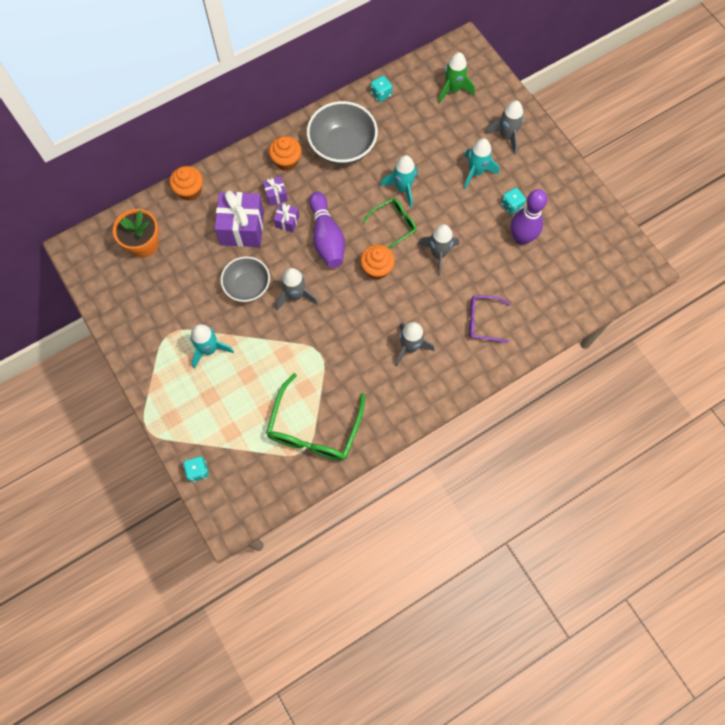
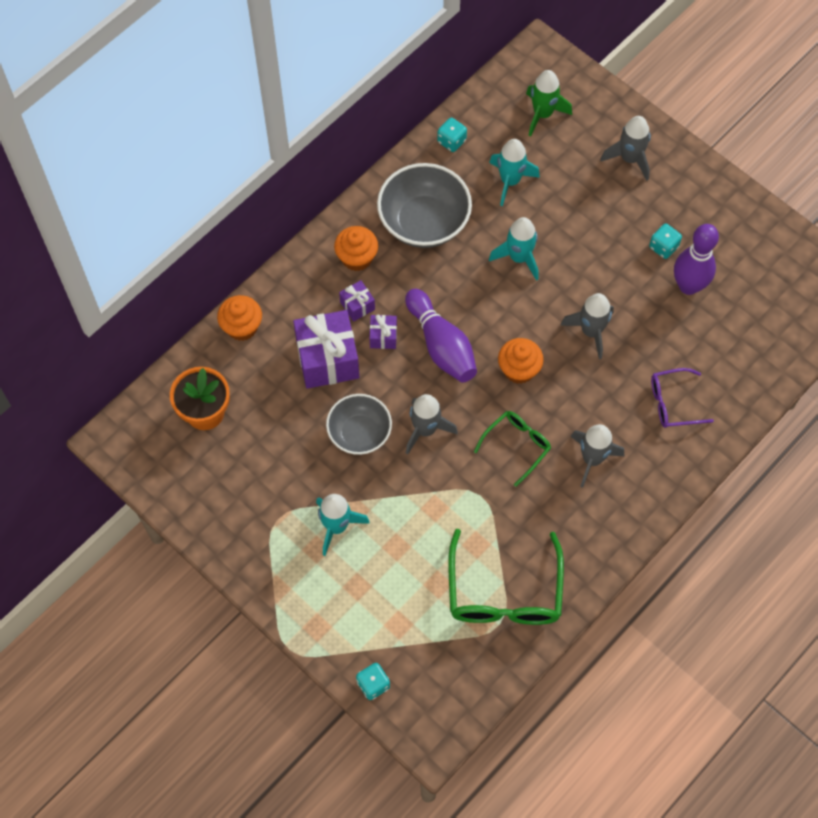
camera: 15 degrees left, 5 degrees down
(394, 224) = (522, 307): green glasses -> green glasses (517, 445)
(476, 172) = (605, 215): turquoise rocket -> turquoise rocket (510, 181)

